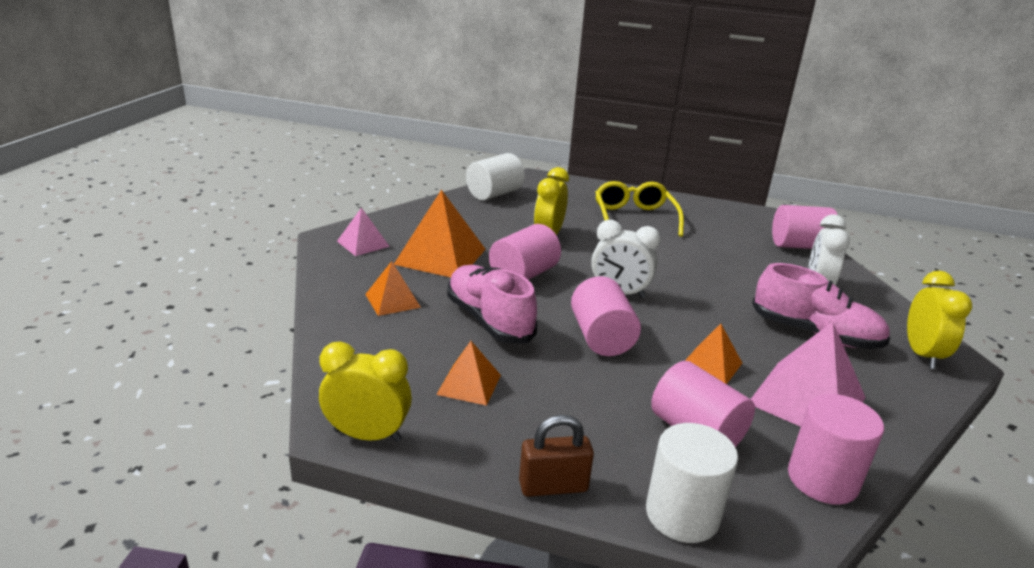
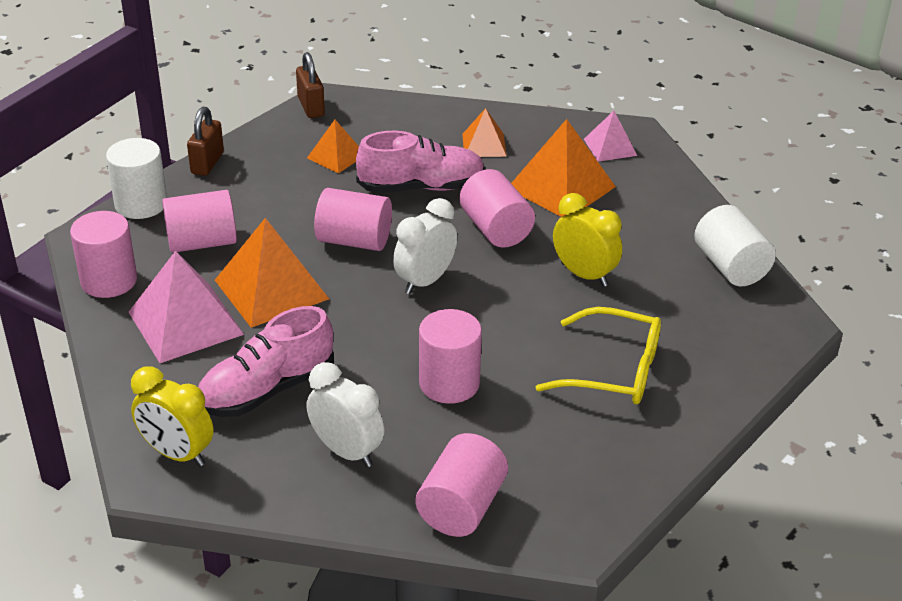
camera: 115 degrees right, 10 degrees up
(367, 435) = (311, 107): yellow clock -> brown padlock
(711, 365) = (271, 289): orange pyramid -> orange pyramid, size x1.78
(712, 265) = (449, 383): none -> pink cylinder

